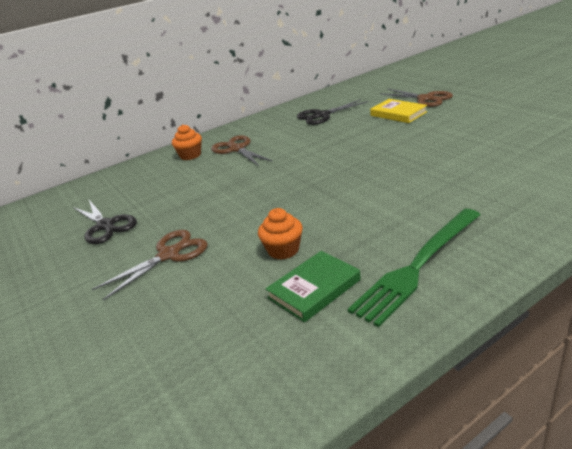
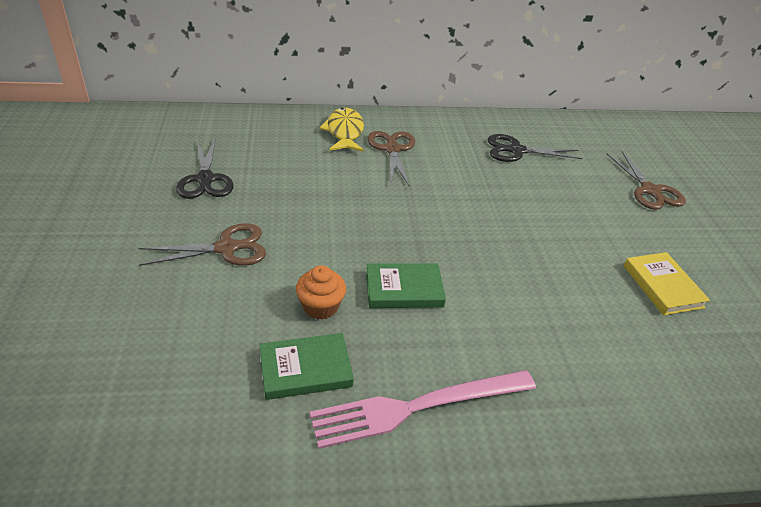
camera: 20 degrees right, 10 degrees up
(190, 155) = (344, 132): orange cupcake -> yellow fish
(332, 212) = (404, 289): none -> green book
(398, 114) = (597, 196): yellow book -> yellow book (662, 286)
(418, 265) = (417, 407): green fork -> pink fork

